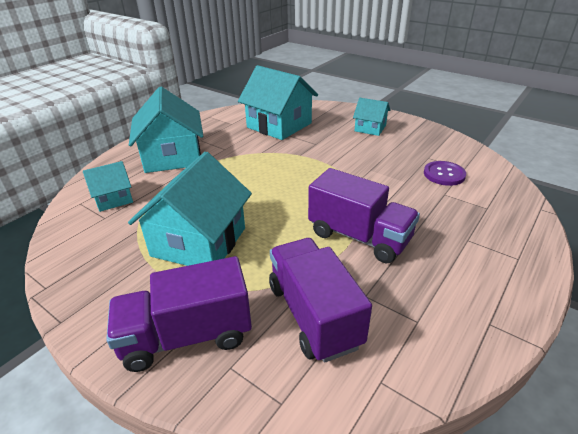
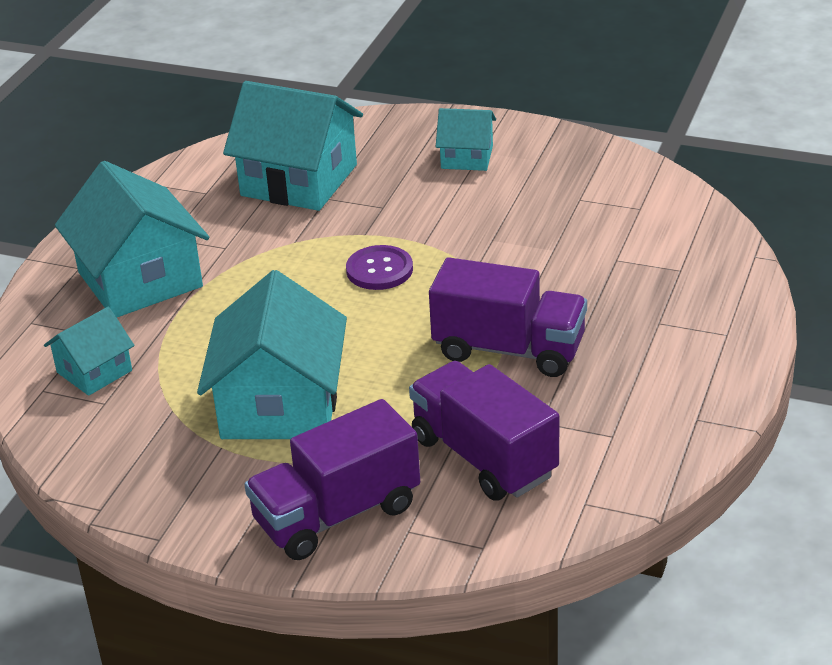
camera: 15 degrees left, 0 degrees up
(444, 174) = (610, 226): purple button -> purple button (379, 270)

